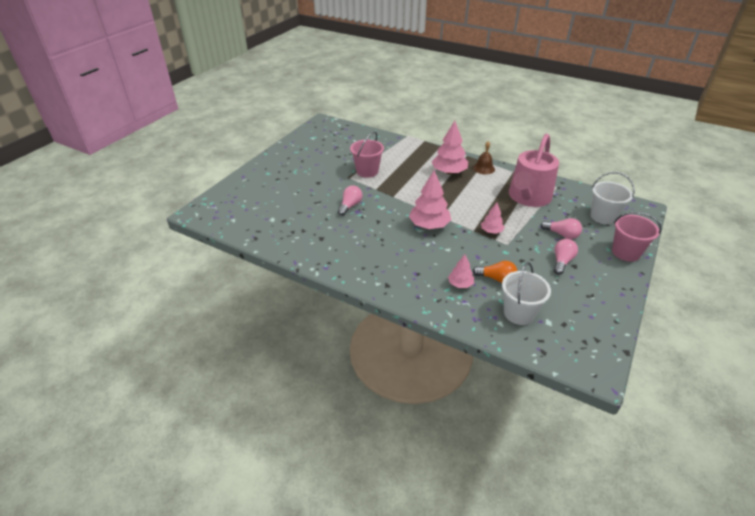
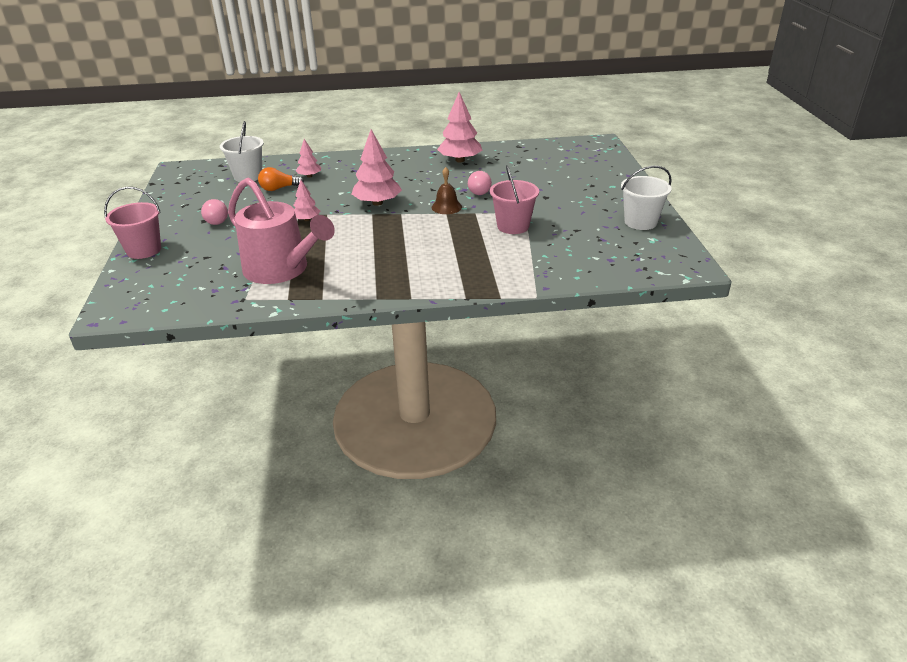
camera: 145 degrees right, 5 degrees down
(449, 172) = (412, 263): pink tree -> pink tree (460, 160)
(483, 168) = (369, 287): brown bell -> brown bell (446, 207)
(528, 197) = (281, 269): pink watering can -> pink watering can turned 135 degrees clockwise
(561, 234) = (224, 243): pink light bulb -> none
(603, 217) = (171, 280): white bucket -> white bucket (640, 222)

